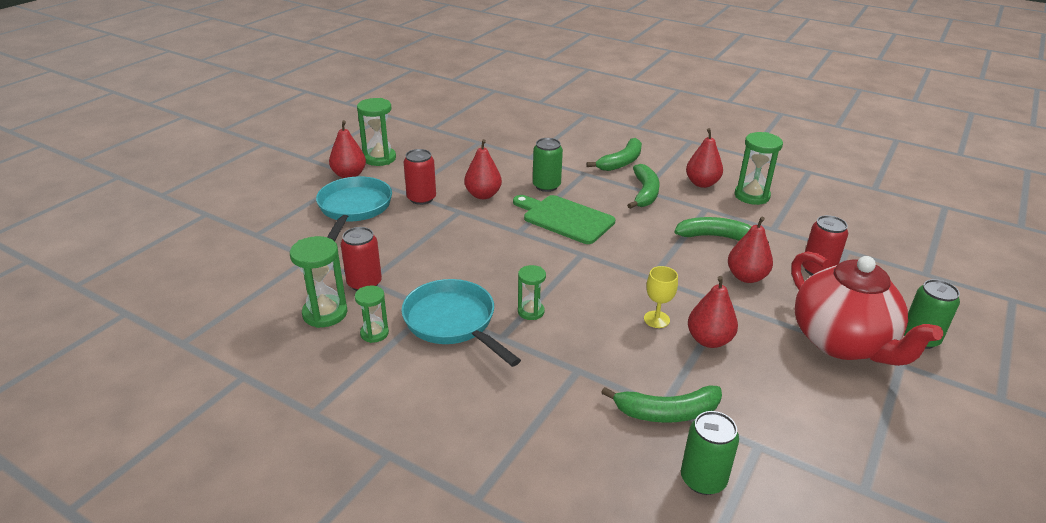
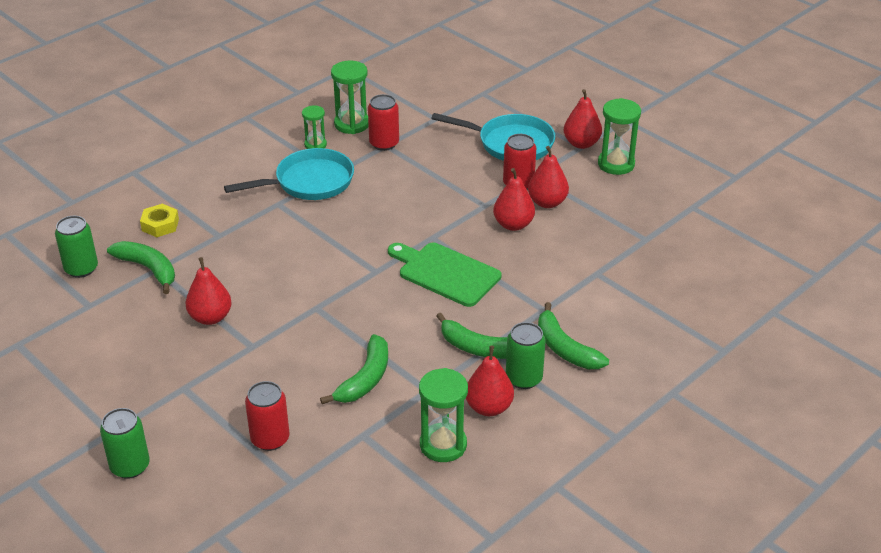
camera: 105 degrees right, 5 degrees up
(531, 311) = (302, 224): green hourglass -> none
(546, 186) = (520, 273): green can -> green can (524, 378)
(565, 218) = (445, 273): green cutting board -> green cutting board turned 105 degrees counterclockwise
(582, 428) = (160, 225): none -> yellow nut
(656, 319) = (254, 294): yellow goblet -> none
(667, 412) = (148, 269): green banana -> green banana turned 120 degrees clockwise
(746, 277) = (285, 376): red pear -> red pear (547, 202)
(842, 342) = (158, 404): red teapot -> none

